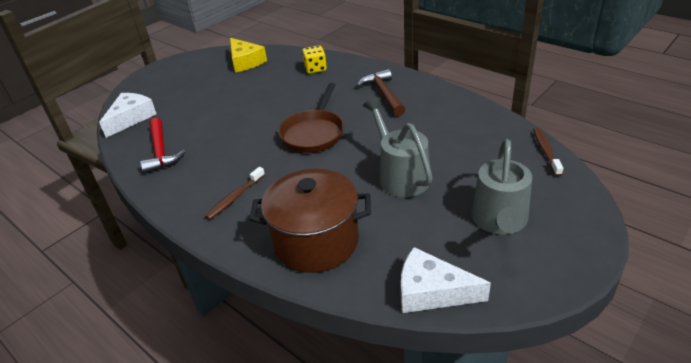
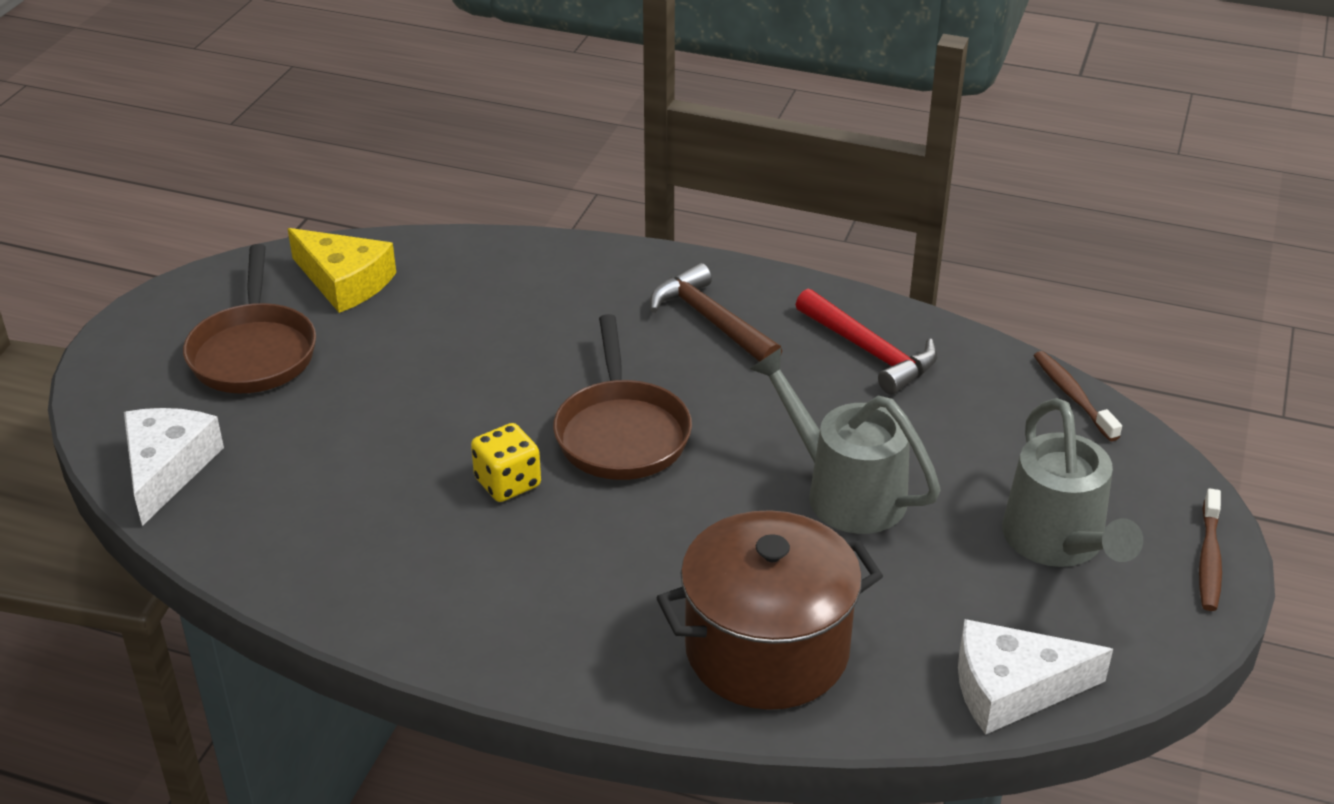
camera: 25 degrees left, 0 degrees up
(161, 151) = (308, 534): red hammer -> red hammer (869, 351)
(194, 82) = (253, 352): none -> brown pan
(235, 197) = (551, 600): brown toothbrush -> brown toothbrush (1209, 559)
(315, 69) = (525, 279): yellow dice -> yellow dice (507, 483)

